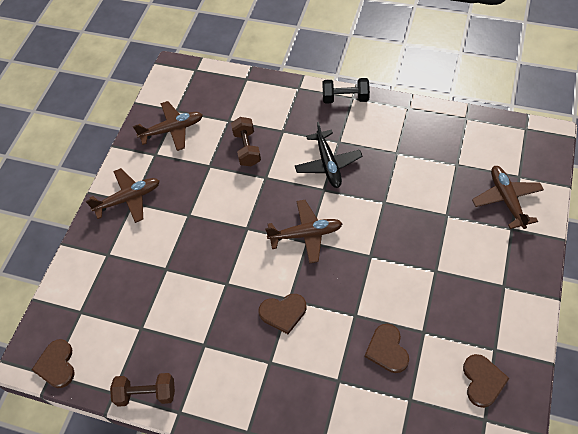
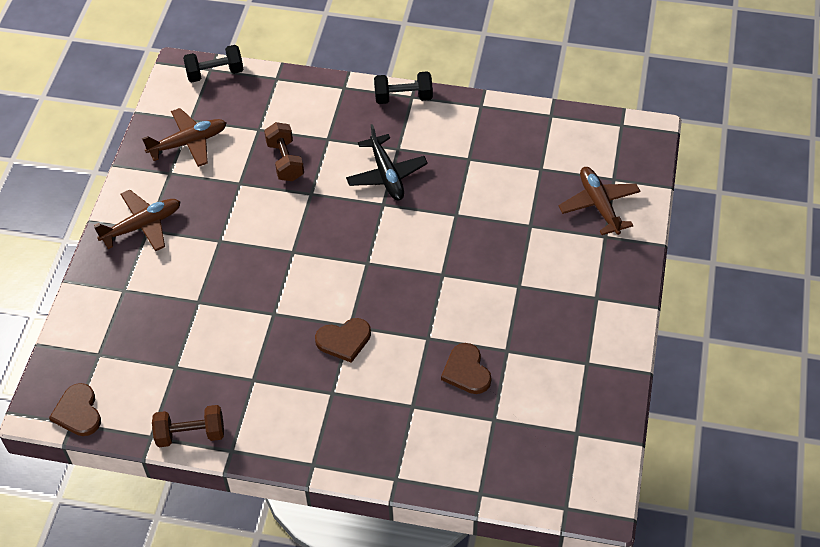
camera: 10 degrees left, 5 degrees down
(199, 73) = (215, 73): none -> black dumbbell
(306, 234) = (365, 255): brown plane -> none
(482, 381) = (574, 395): brown heart -> none

